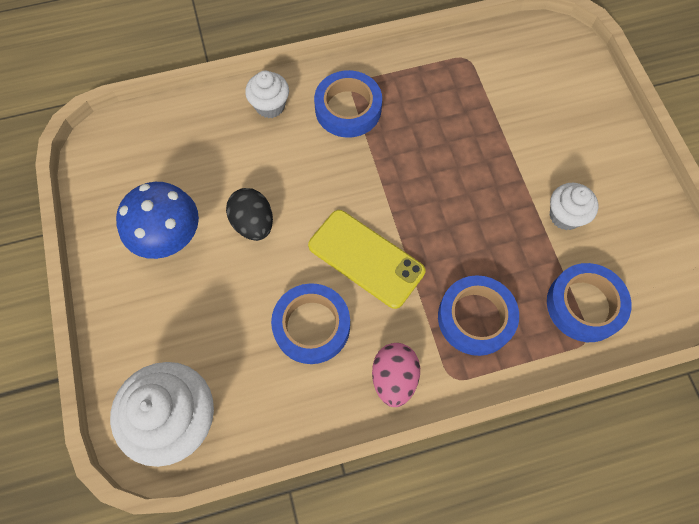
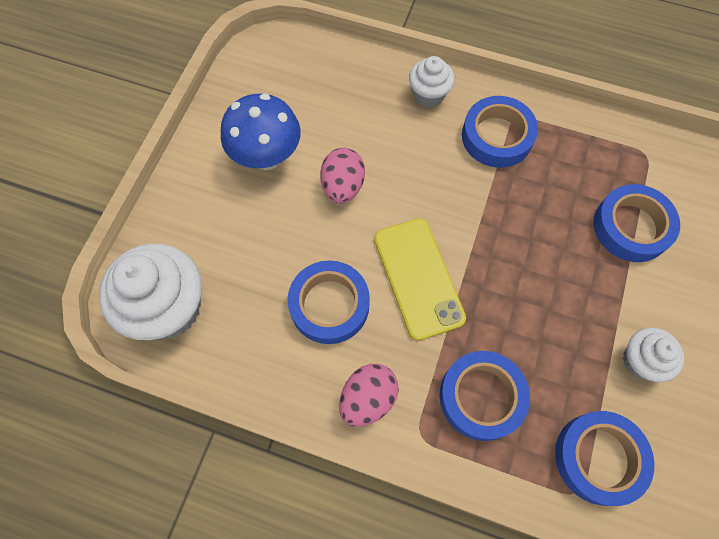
camera: 35 degrees right, 0 degrees up
(253, 223) = (343, 186): black egg -> pink egg
(493, 120) = (631, 227): none -> blue tape

